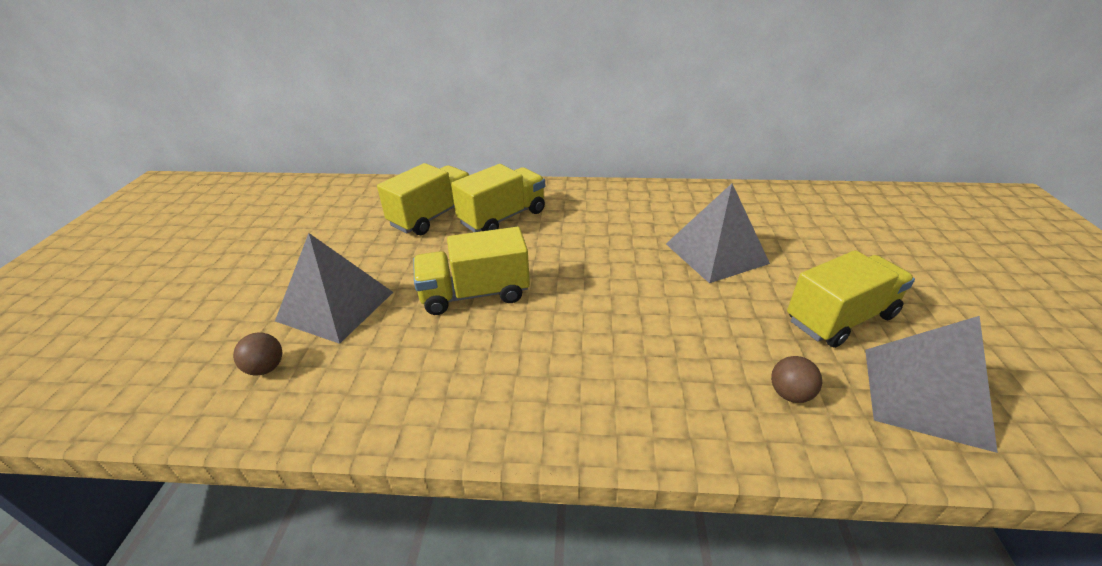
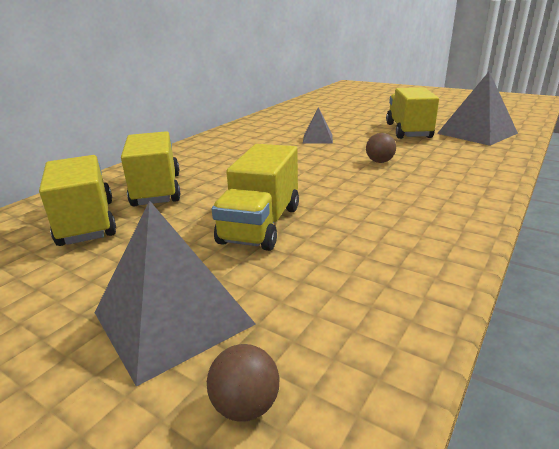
camera: 60 degrees left, 10 degrees down
(716, 253) = (317, 138): grey pyramid -> grey pyramid, size x0.53
(790, 394) = (462, 155): brown ball -> brown ball (379, 161)

